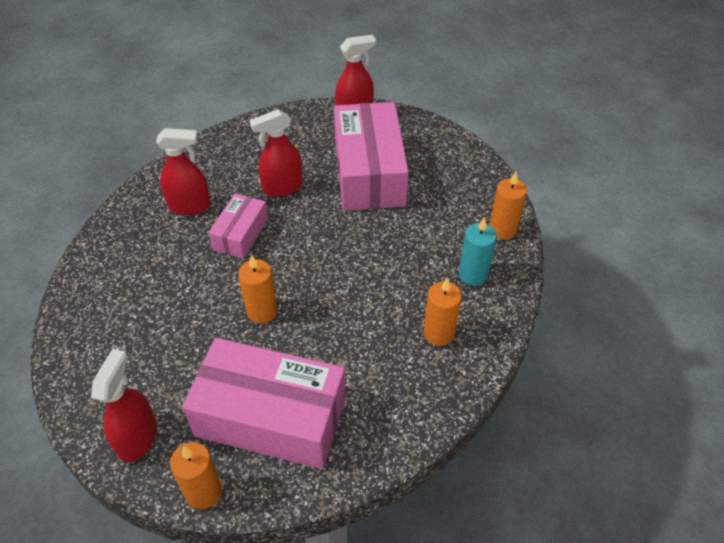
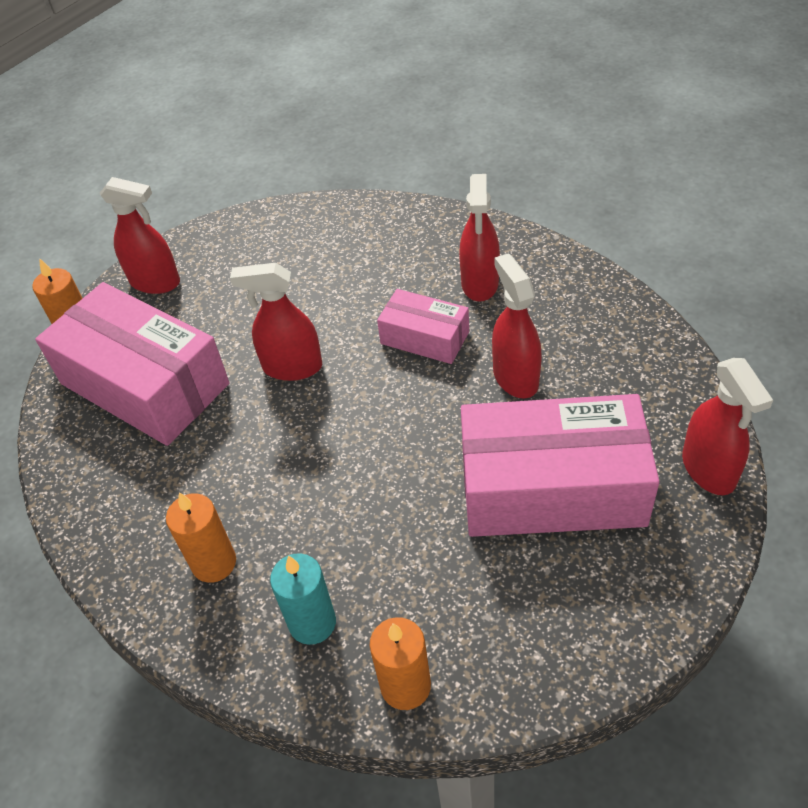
camera: 100 degrees right, 0 degrees up
(262, 311) = (292, 367): orange candle -> red spray bottle
(271, 416) = (145, 384): pink box -> pink box turned 75 degrees counterclockwise

